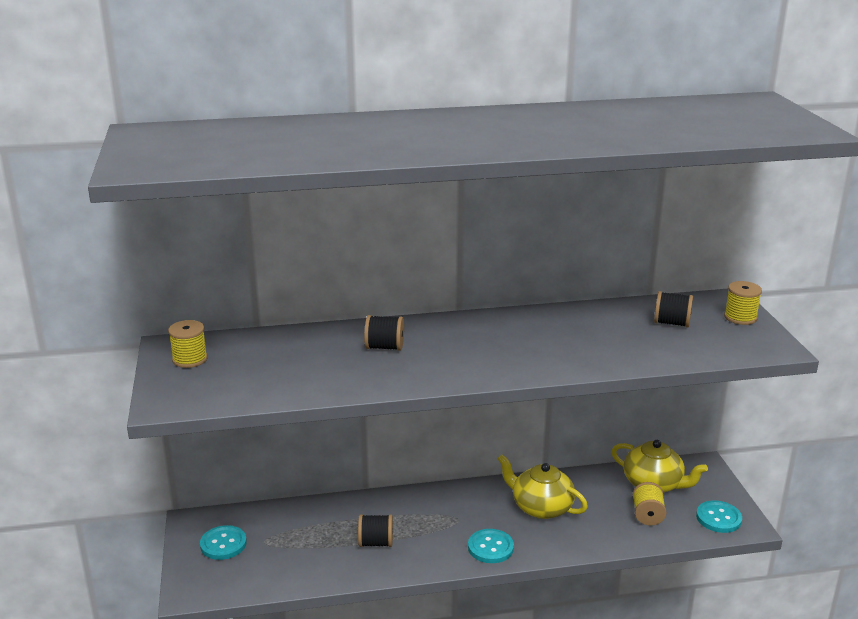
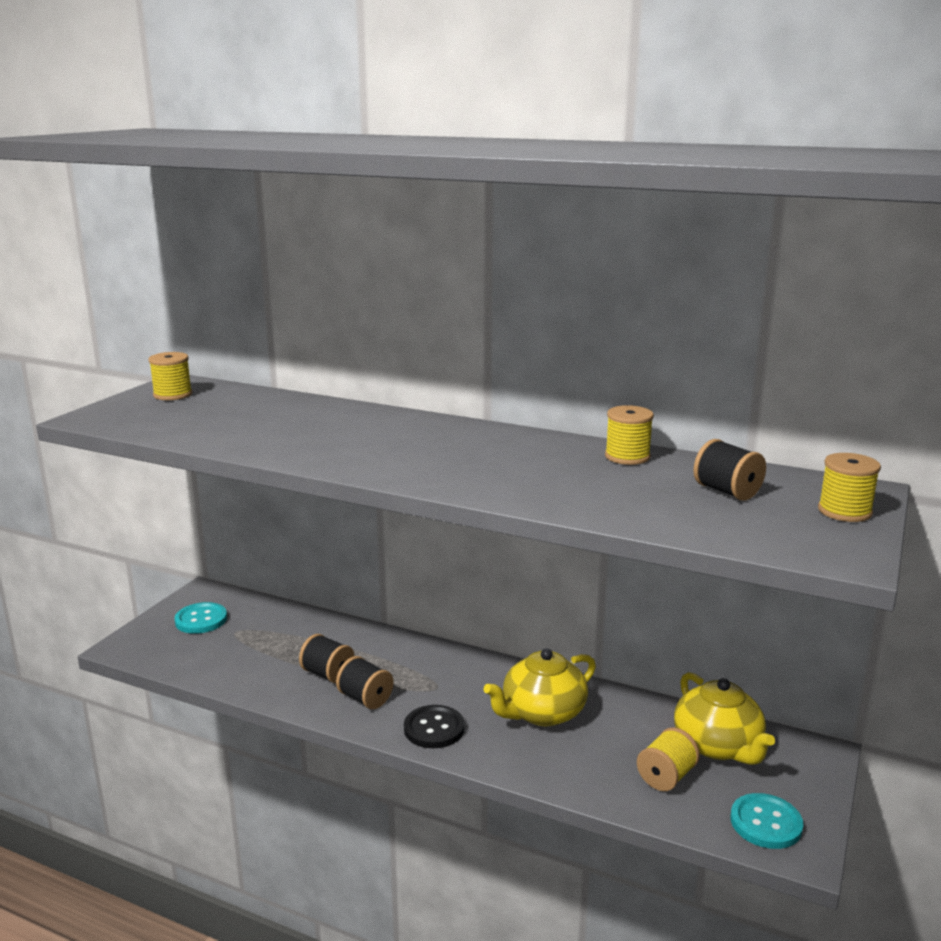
camera: 35 degrees right, 5 degrees down
(384, 347) = (350, 428): black spool -> black spool (365, 699)
(490, 547) = (434, 728): turquoise button -> black button
(541, 507) = (542, 713): yellow teapot -> yellow teapot turned 105 degrees counterclockwise
(587, 314) = (627, 457): none -> yellow spool

